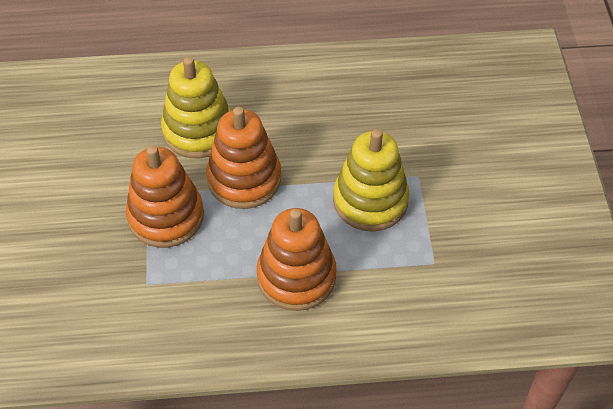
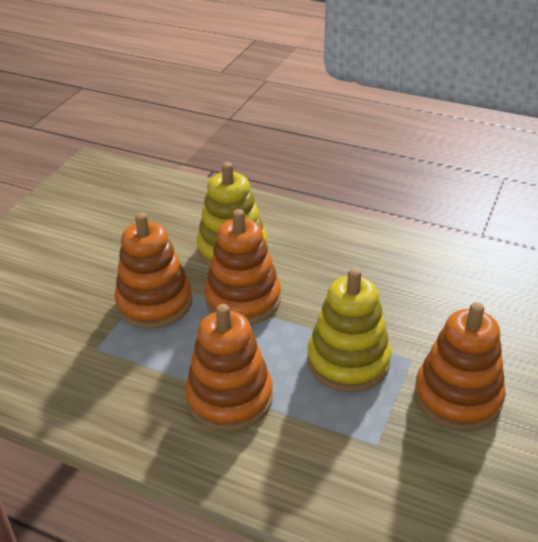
camera: 30 degrees right, 15 degrees down
(471, 195) = (457, 397): none -> orange stacking toy

